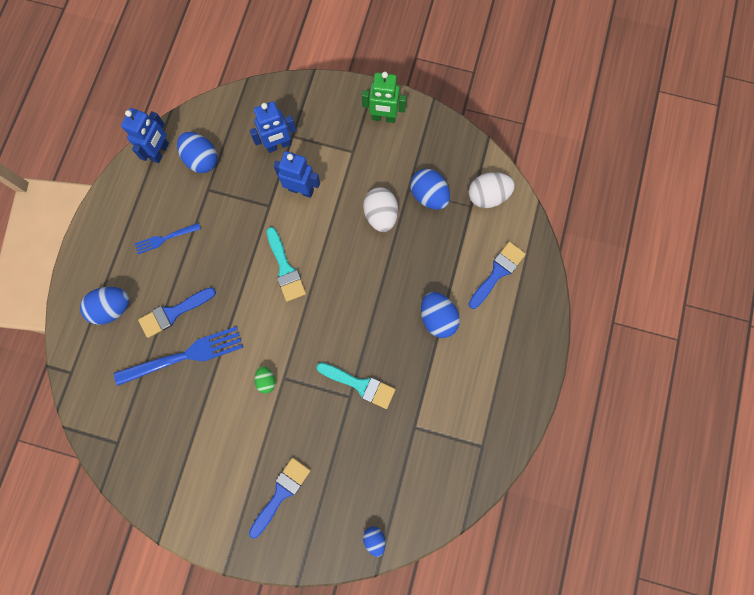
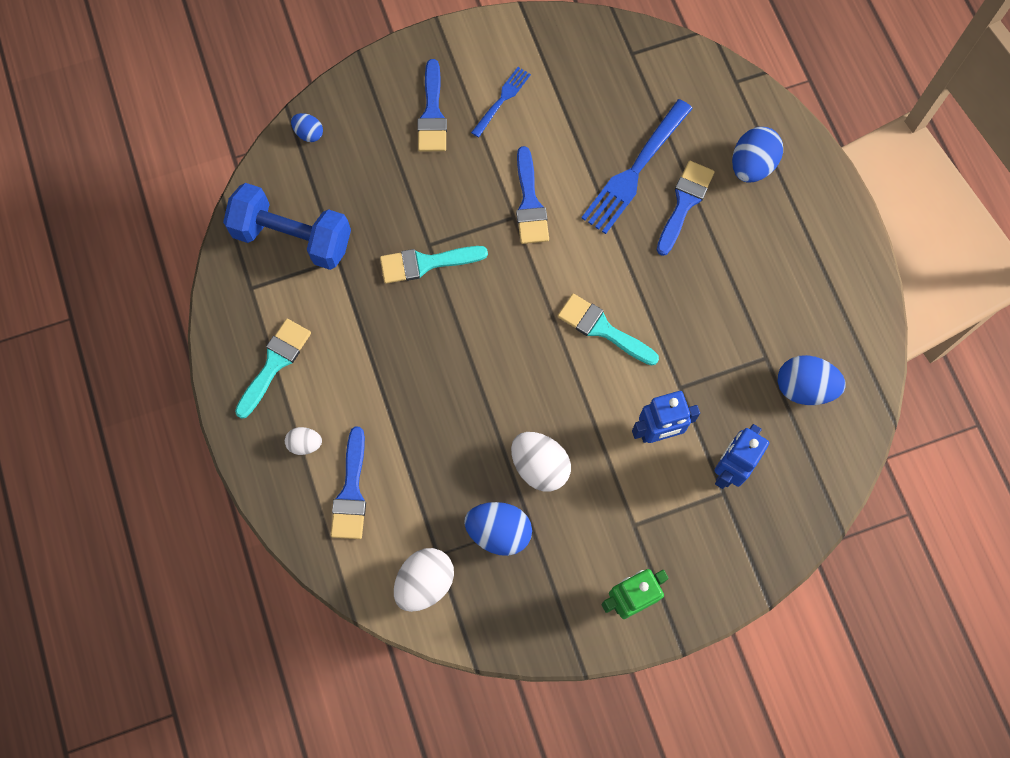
camera: 145 degrees right, 5 degrees down
(160, 152) = (860, 363): blue robot -> none
(165, 238) = (763, 271): blue fork -> blue fork (502, 100)
(266, 380) = (529, 203): green egg -> blue brush
(434, 464) = (292, 238): none -> blue dumbbell
(437, 318) = (388, 390): blue egg -> none
(497, 382) = (274, 363): none -> turquoise brush
(508, 318) = (305, 444): none -> white egg

